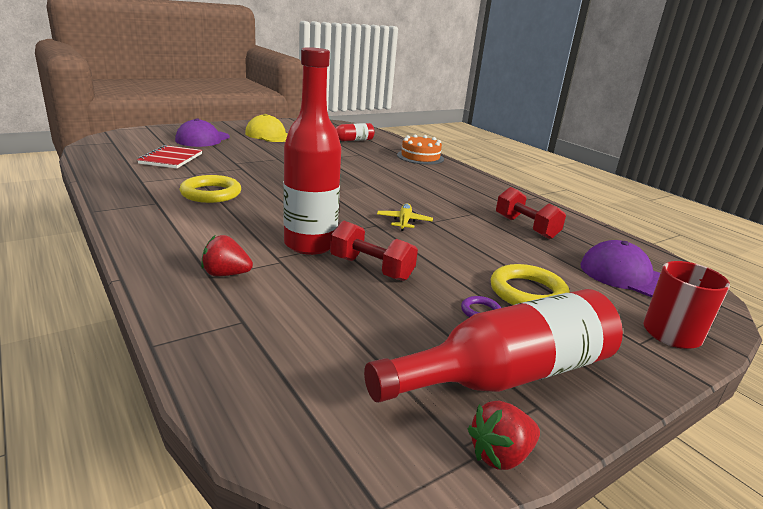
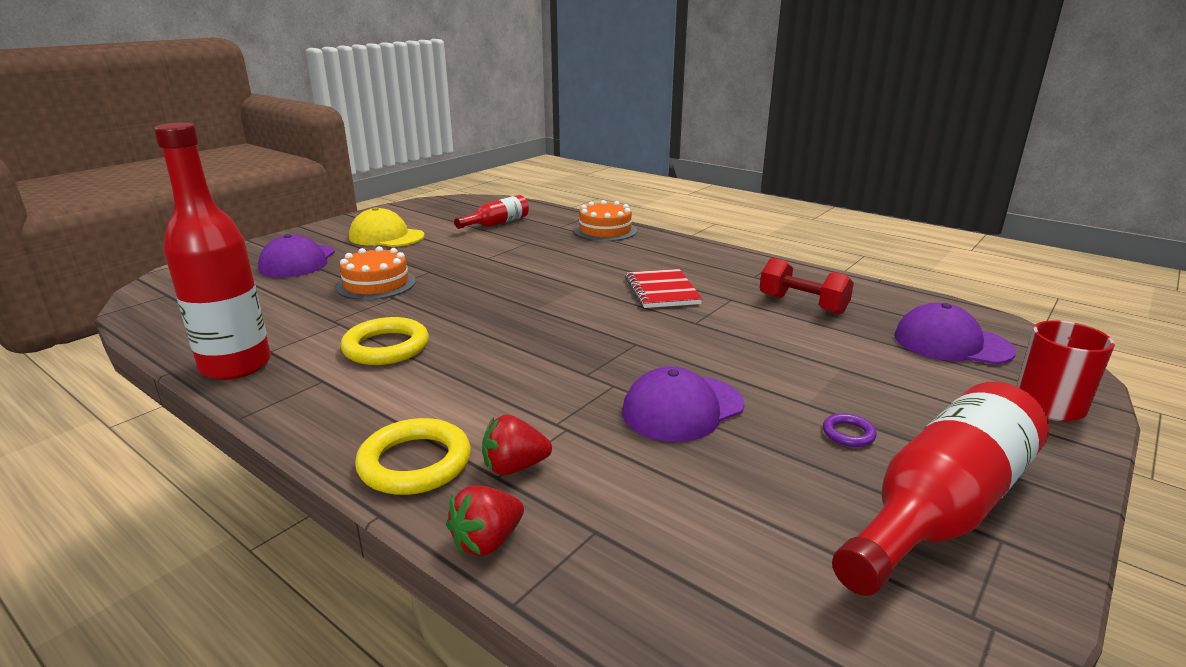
camera: 15 degrees left, 0 degrees up
(171, 159) = (280, 304): red notebook -> red notebook (662, 291)
(238, 159) = (376, 284): none -> orange cake
(310, 244) = (581, 393): red bottle -> red bottle (236, 366)
(371, 268) = (682, 408): red dumbbell -> purple cap
(404, 222) = (664, 330): yellow plane -> none
(500, 455) = (1016, 614): red strawberry -> red strawberry (487, 542)
(528, 292) = (875, 393): yellow ring -> yellow ring (415, 463)

